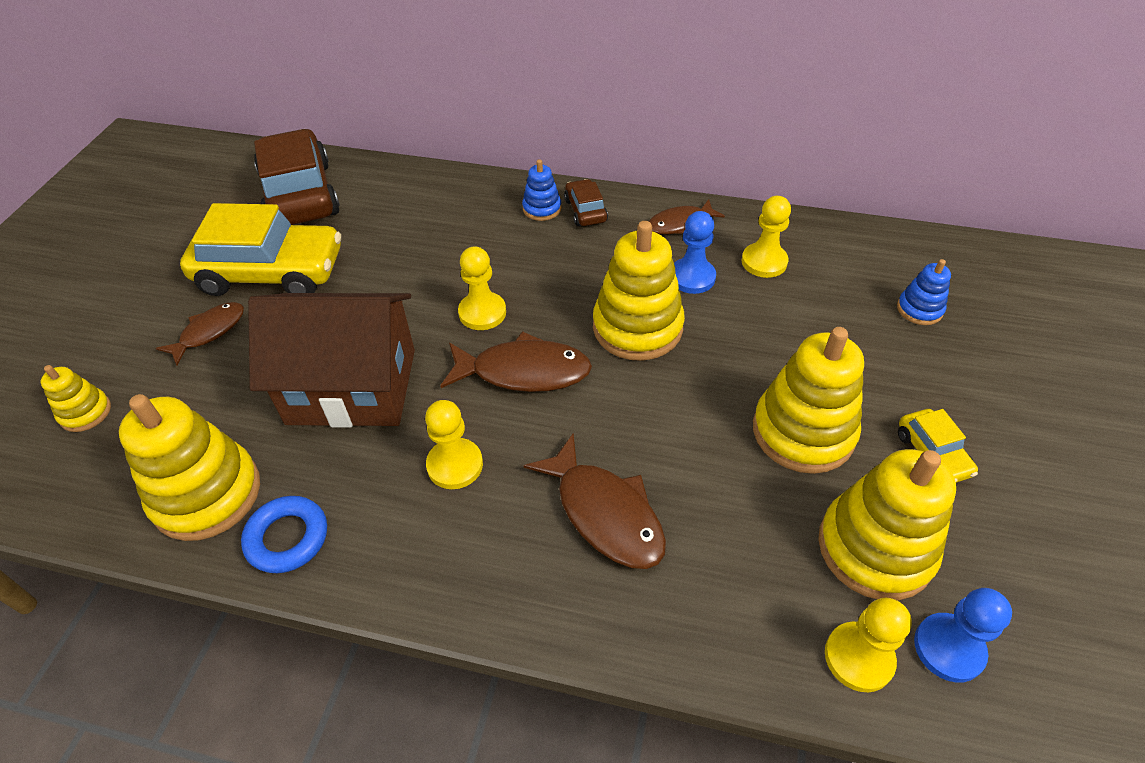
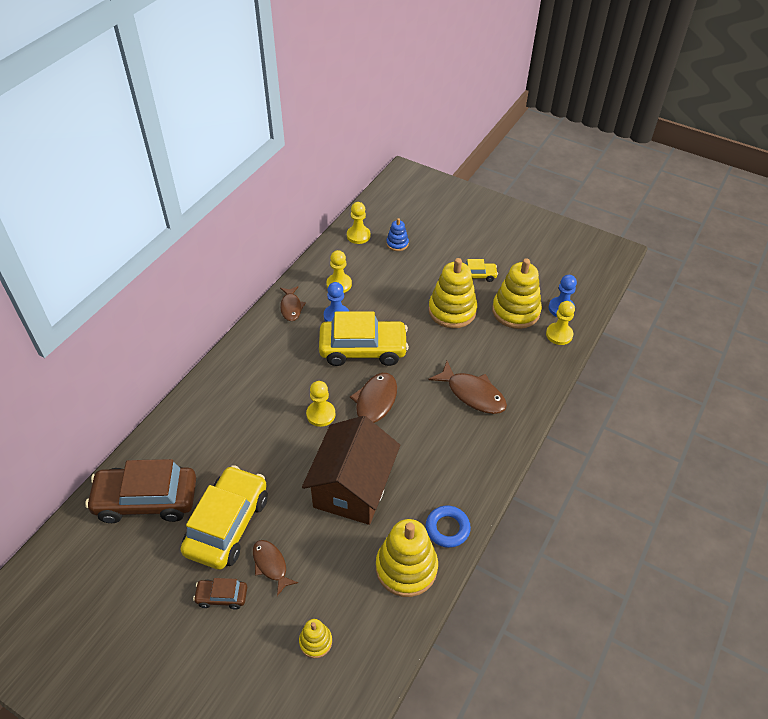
camera: 75 degrees left, 0 degrees up
(455, 465) = (425, 447): yellow pawn -> yellow pawn (358, 235)
(542, 208) = (242, 365): blue stacking toy -> none
(585, 211) = (256, 345): brown car -> brown car (222, 596)
(605, 513) = (472, 394): brown fish -> brown fish turned 60 degrees clockwise
(637, 327) = (363, 349): yellow stacking toy -> yellow car

